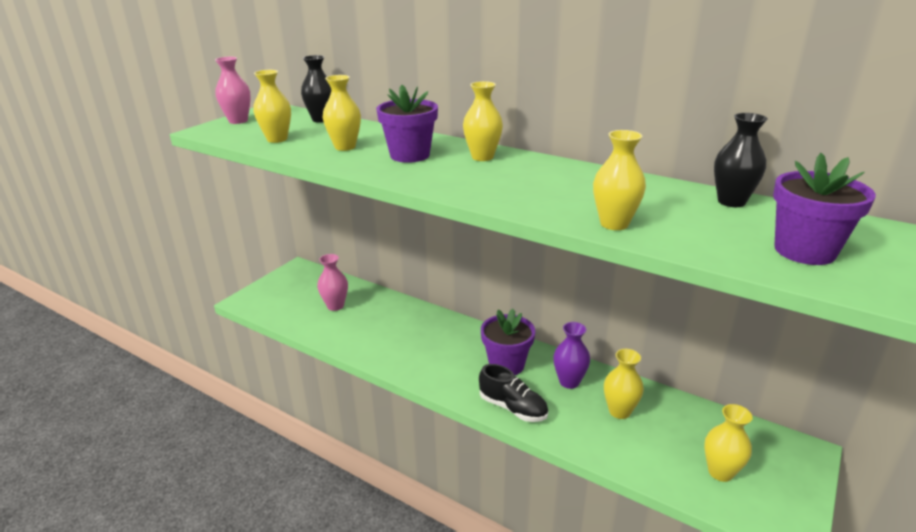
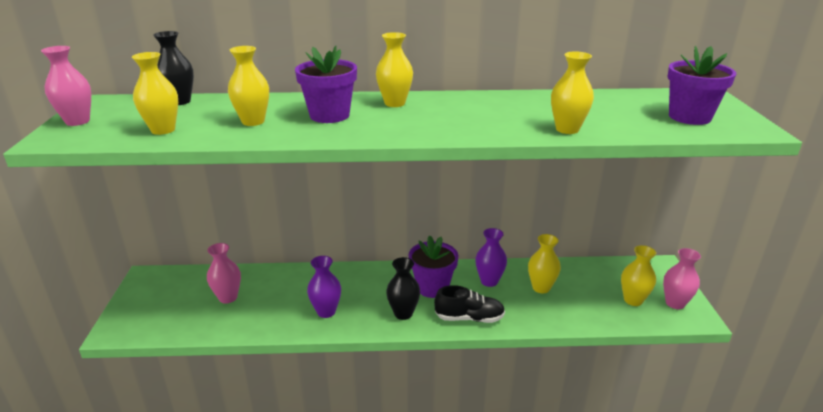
camera: 35 degrees left, 0 degrees up
(395, 347) = (326, 311): none -> purple vase
(731, 202) = (608, 97): black vase -> black vase (403, 313)
(776, 501) = (675, 303): none -> pink vase

